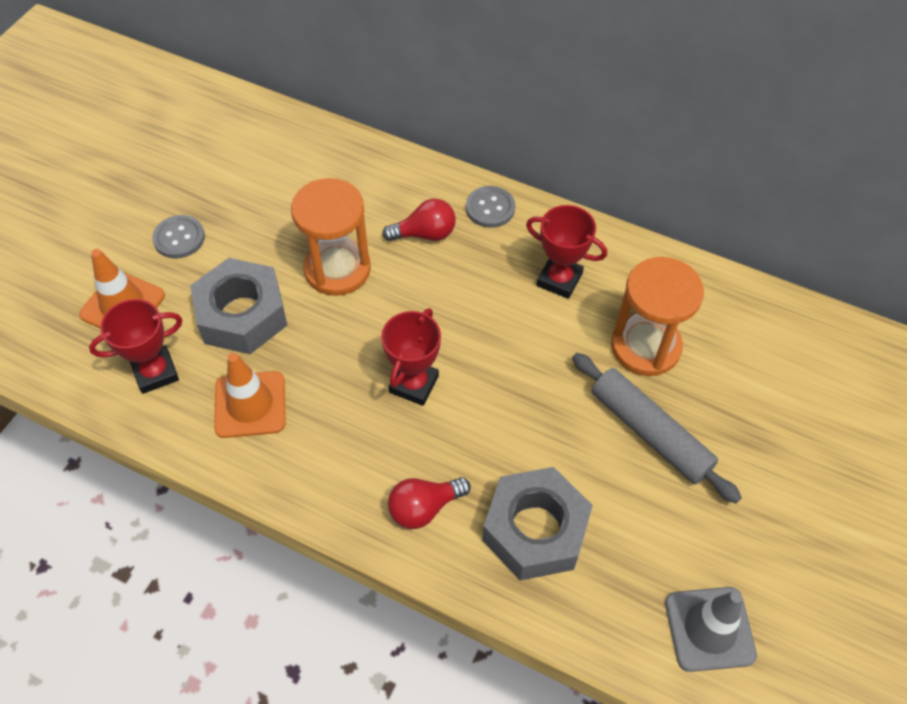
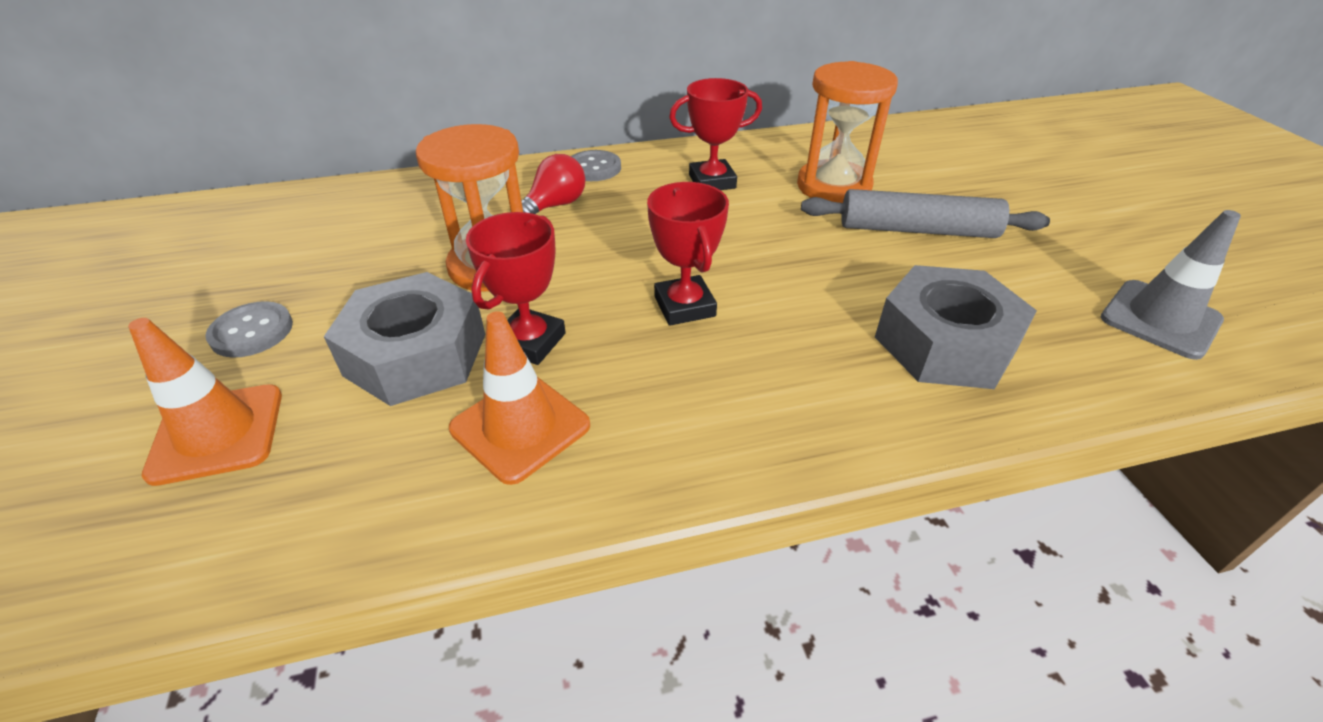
camera: 40 degrees left, 15 degrees down
(155, 372) = (343, 474): red trophy -> red trophy (530, 342)
(424, 508) = (831, 393): red light bulb -> none

